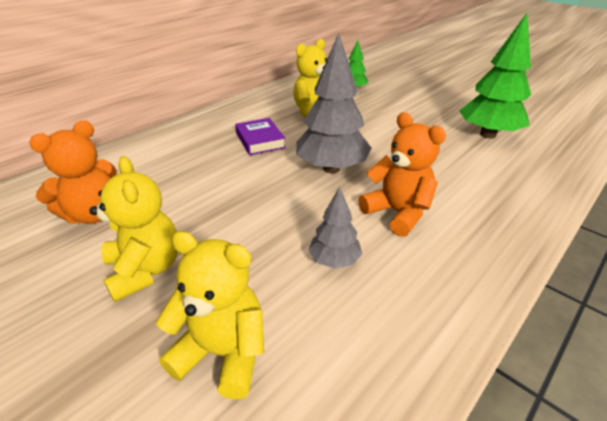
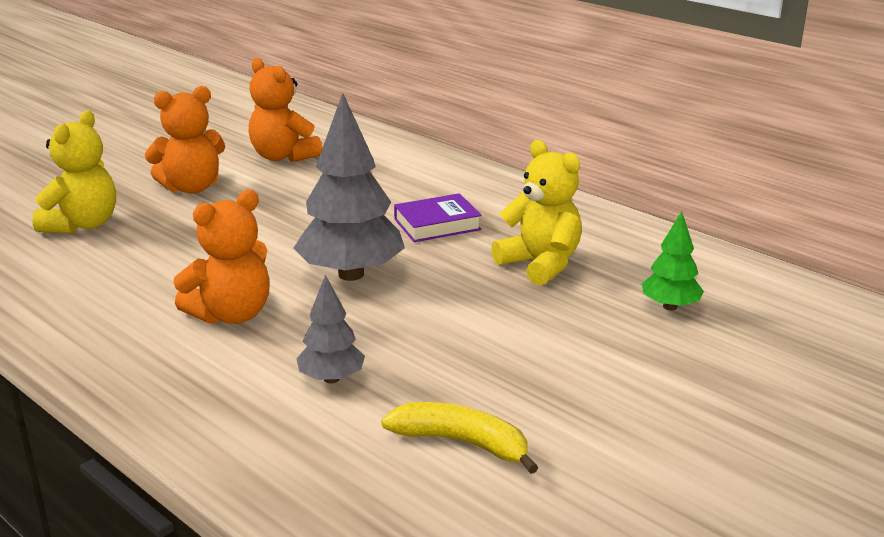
camera: 90 degrees right, 10 degrees down
(145, 270) = (191, 187): yellow teddy bear -> orange teddy bear
(334, 260) = (163, 271): grey tree -> grey tree (331, 378)
(487, 134) = (462, 443): green tree -> yellow banana

